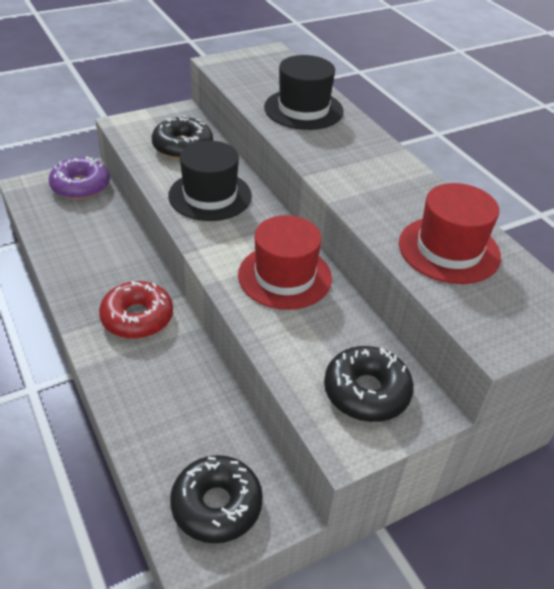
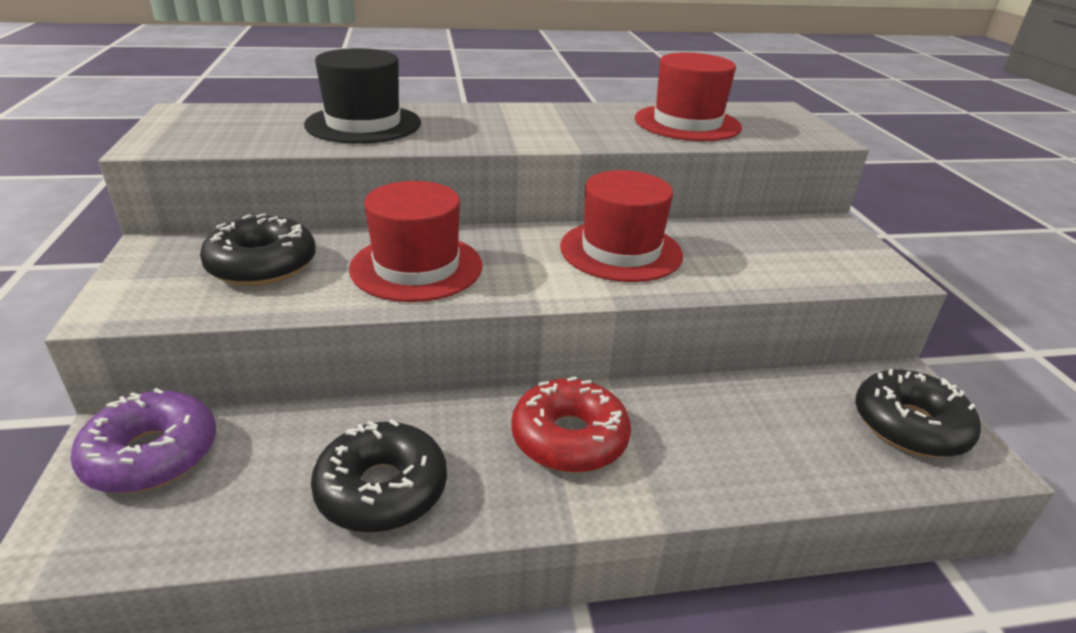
camera: 70 degrees left, 10 degrees down
(210, 196) = (416, 267): black hat -> red hat
(366, 392) = (814, 247): black donut -> black donut (382, 489)

